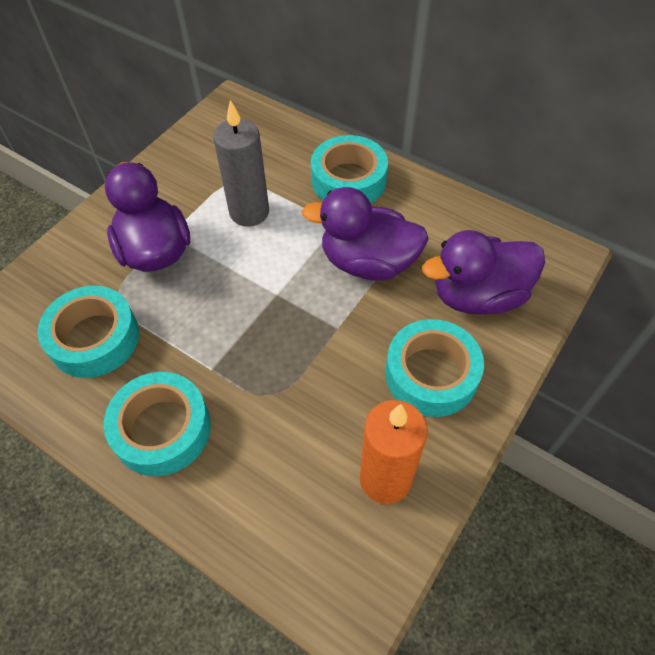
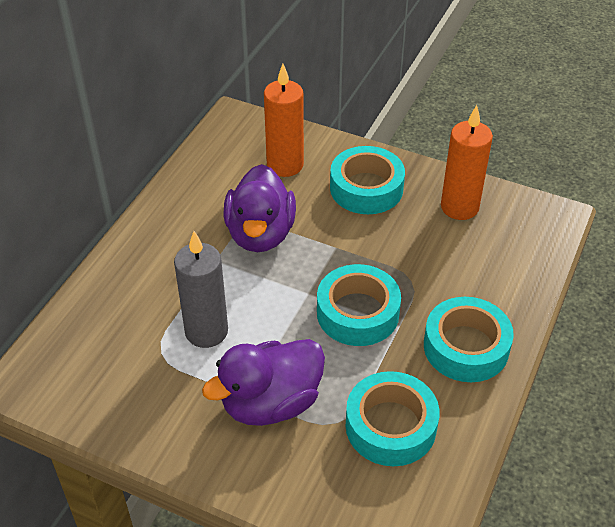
camera: 100 degrees left, 10 degrees down
(348, 180) = (154, 258): turquoise tape -> turquoise tape (357, 313)
(478, 296) = (285, 165): purple duck -> orange candle

